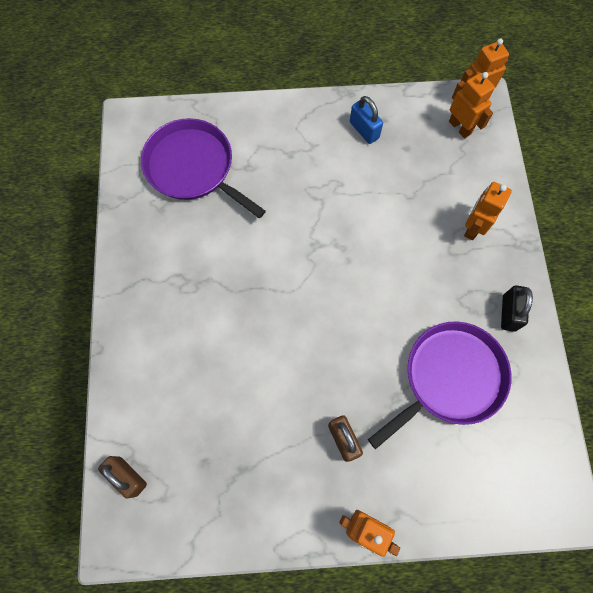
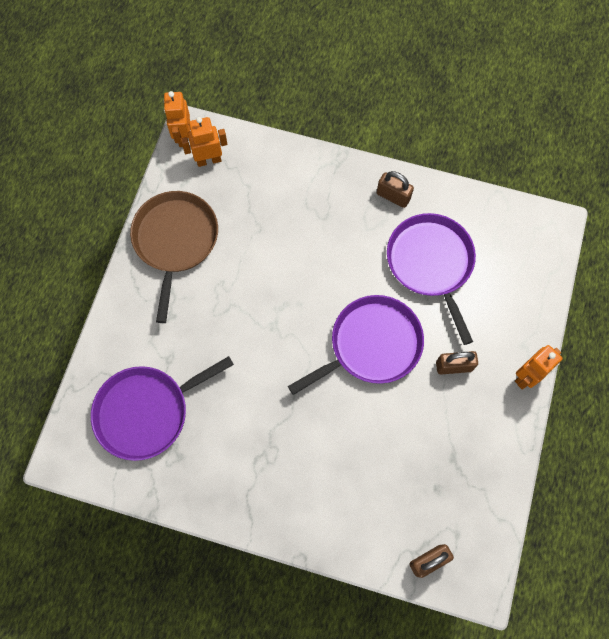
camera: 70 degrees left, 0 degrees up
(333, 344) = (371, 345): none -> purple pan
(364, 130) = (175, 241): blue padlock -> brown pan
(473, 227) = (308, 191): orange robot -> none
(508, 313) = (393, 196): black padlock -> brown padlock

